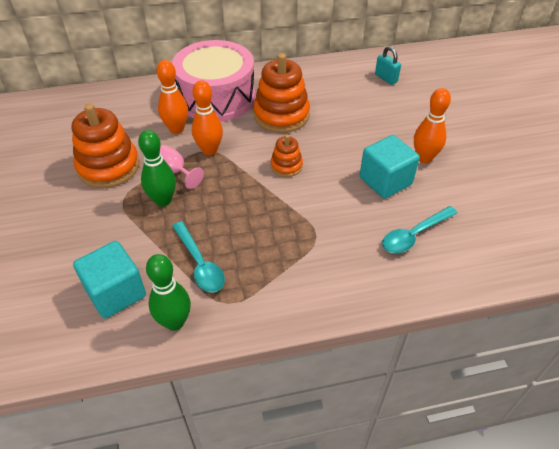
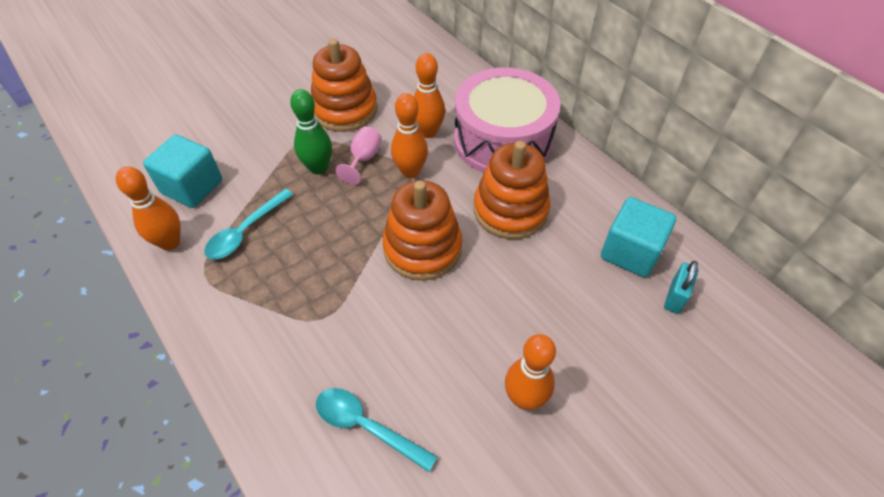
camera: 65 degrees right, 5 degrees up
(174, 322) = (170, 242): green bowling pin -> orange bowling pin
(286, 166) = (422, 248): orange stacking toy -> orange stacking toy, size x1.90
(385, 181) = (451, 362): turquoise cube -> turquoise cube (630, 252)

